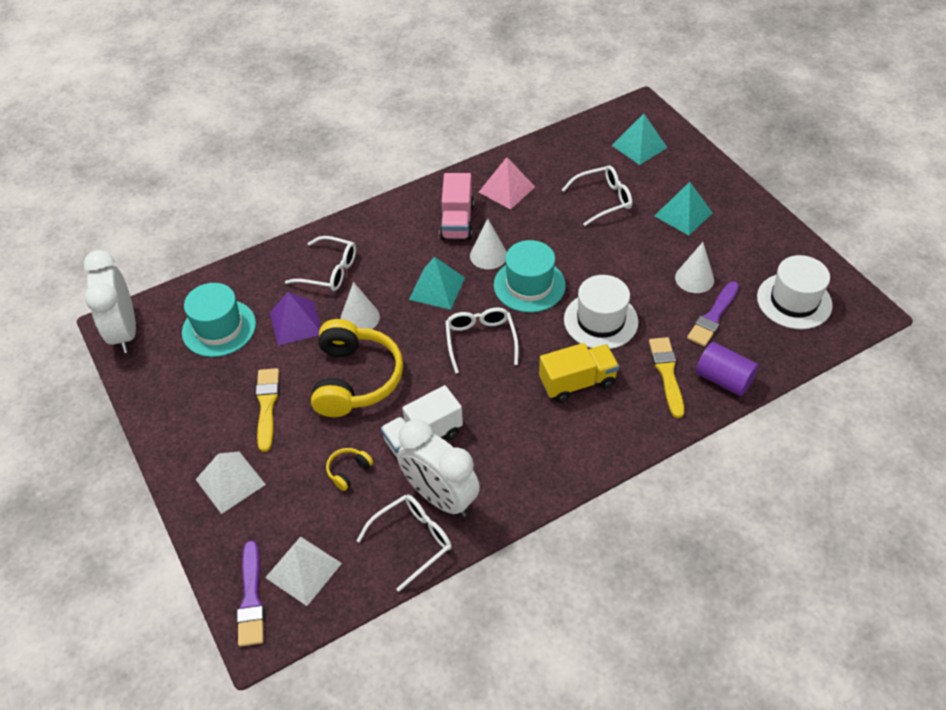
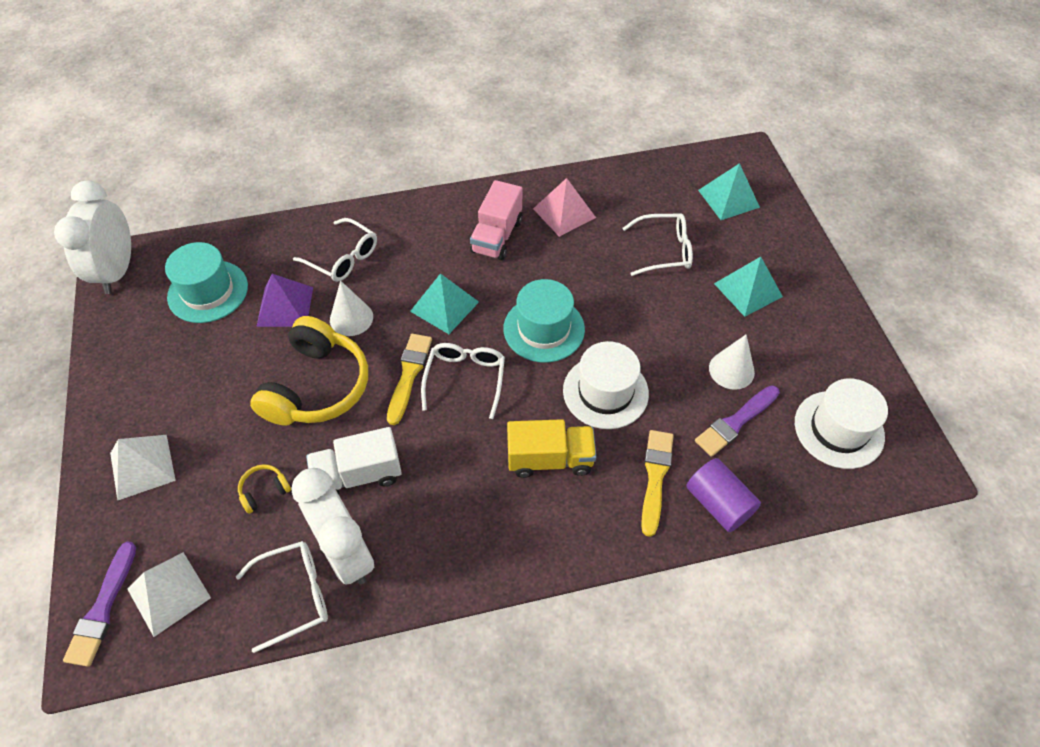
camera: 15 degrees right, 5 degrees up
(267, 405) = (216, 391): yellow brush -> yellow brush (409, 374)
(488, 255) = (514, 283): white cone -> none

